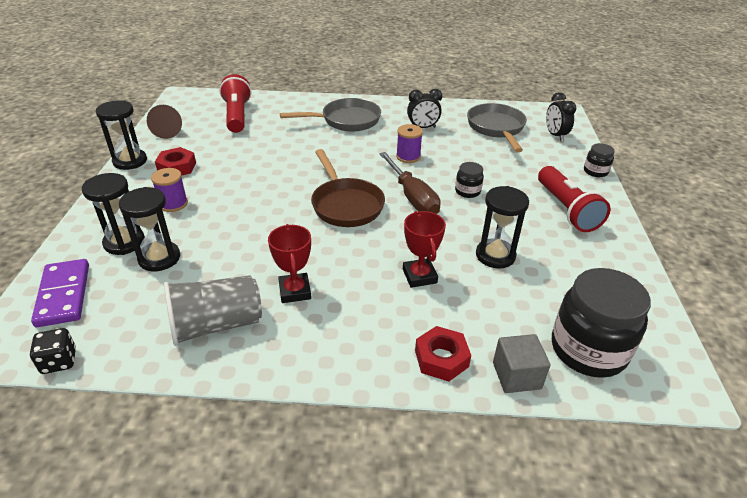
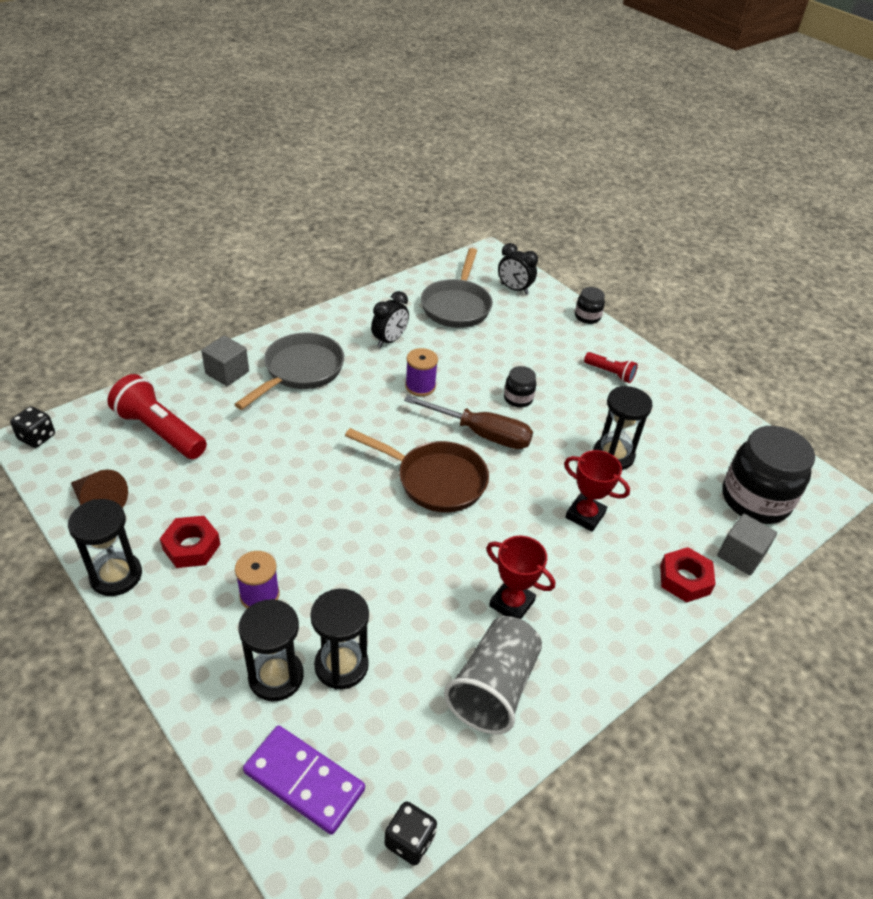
camera: 45 degrees left, 5 degrees up
(184, 95) = (37, 437): none -> black dice
(306, 106) = (227, 373): none -> grey cube
(496, 128) = (457, 306): grey pan -> grey pan turned 120 degrees counterclockwise
(566, 209) = (610, 373): red flashlight -> red flashlight, size x0.54

